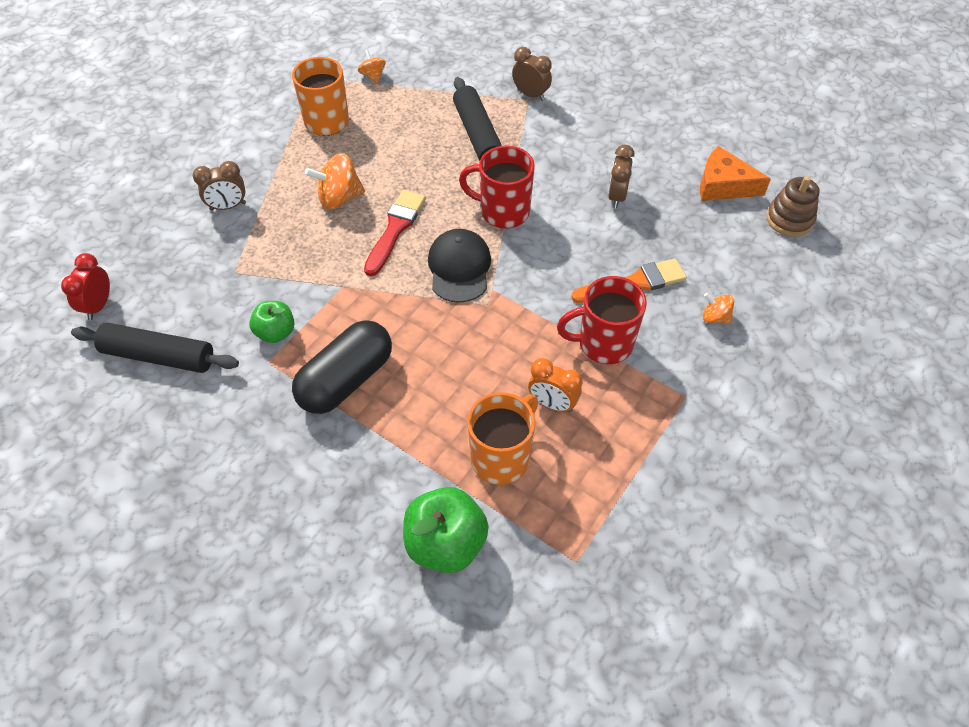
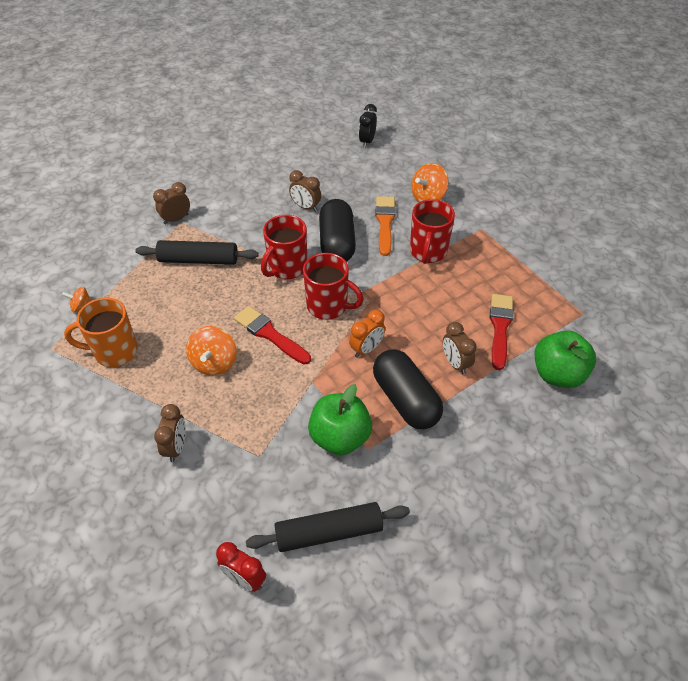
camera: 70 degrees left, 5 degrees down
(159, 356) = (329, 532): black rolling pin -> black rolling pin turned 45 degrees clockwise
(276, 332) = (340, 437): green apple -> green apple, size x1.65
(420, 419) = (455, 363): none -> brown clock
(459, 268) = (328, 306): black cap -> red mug
(502, 457) = (500, 327): orange mug -> red brush
(552, 403) = (466, 290): orange clock -> orange clock (366, 349)
(569, 245) = (337, 243): none -> black capsule
(715, 317) = (428, 197): orange spinning top -> orange spinning top, size x1.73
(723, 185) = (324, 157): orange cheese -> none
(789, 219) = (367, 141): brown stacking toy -> black clock

